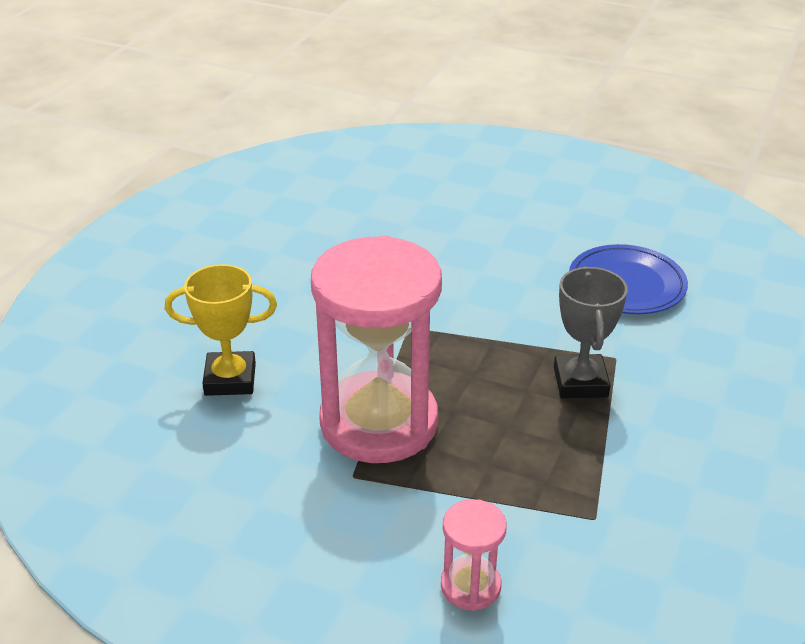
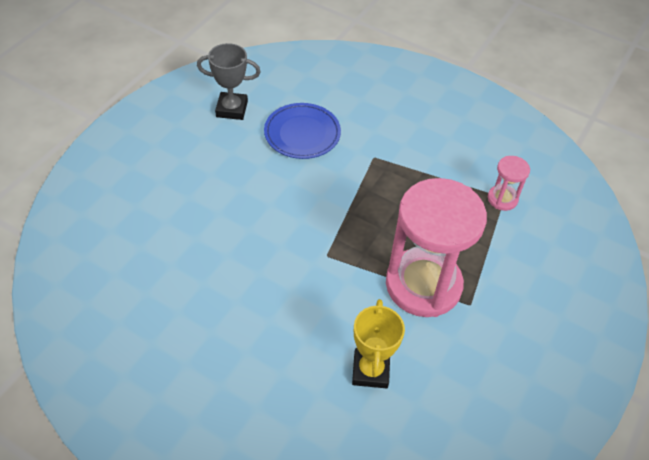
camera: 85 degrees left, 15 degrees up
(470, 586) = (553, 259): pink hourglass -> pink hourglass (502, 199)
(580, 382) = (394, 178): grey trophy -> grey trophy (232, 109)

